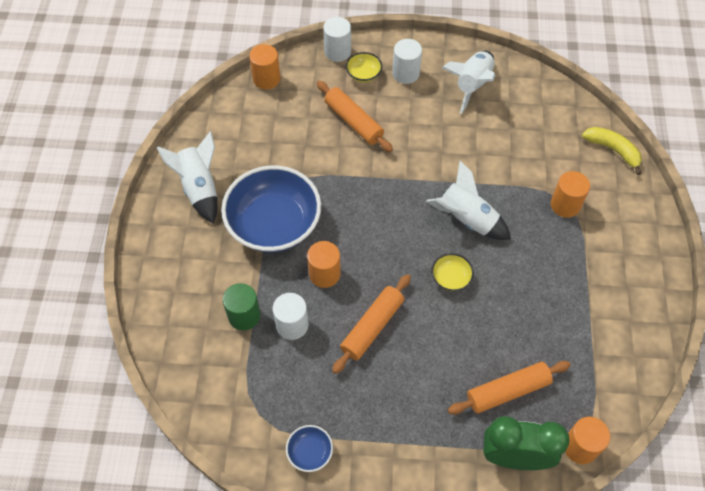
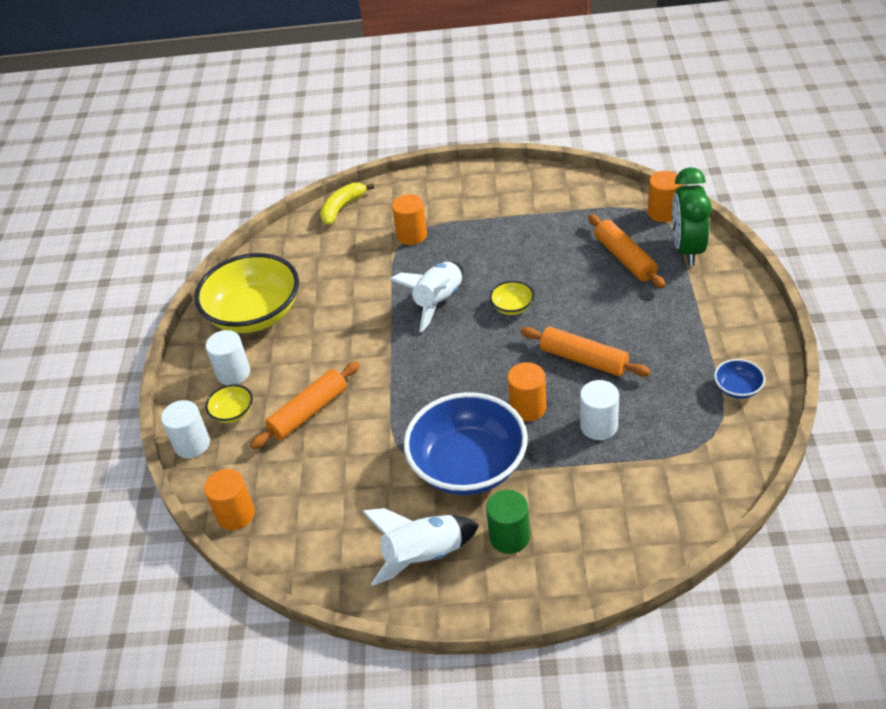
camera: 90 degrees left, 15 degrees down
(244, 316) = (598, 472): green cylinder -> green cylinder (509, 537)
(472, 85) = (254, 314): white rocket -> yellow bowl

